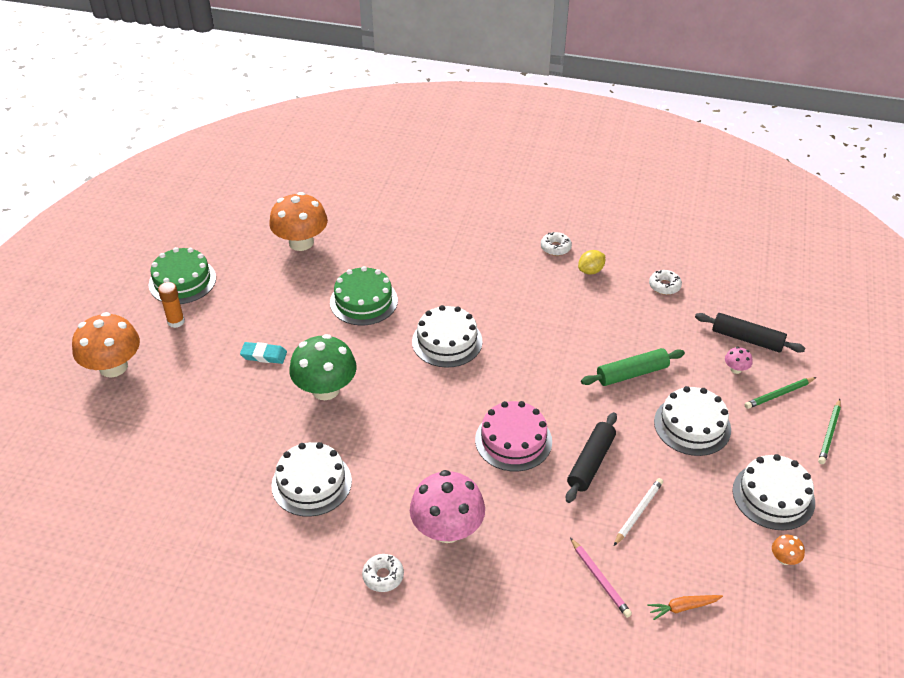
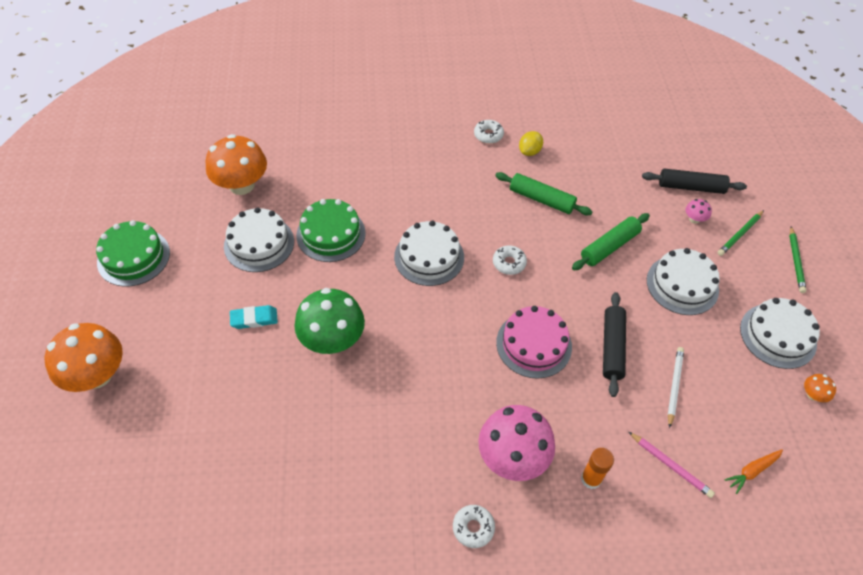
camera: 20 degrees left, 10 degrees up
(176, 321) = (145, 305): orange glue stick -> orange glue stick (591, 479)
(311, 483) = (361, 447): white cake -> white cake (259, 243)
(582, 316) = (541, 199): none -> green rolling pin
(664, 286) = (600, 151): white donut -> white donut (509, 263)

